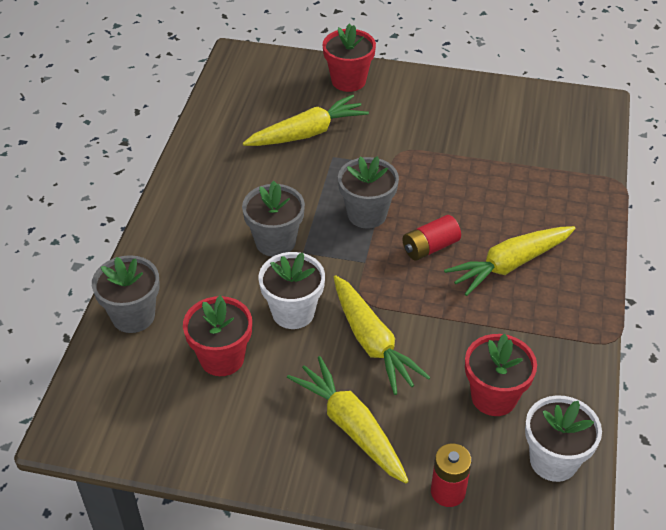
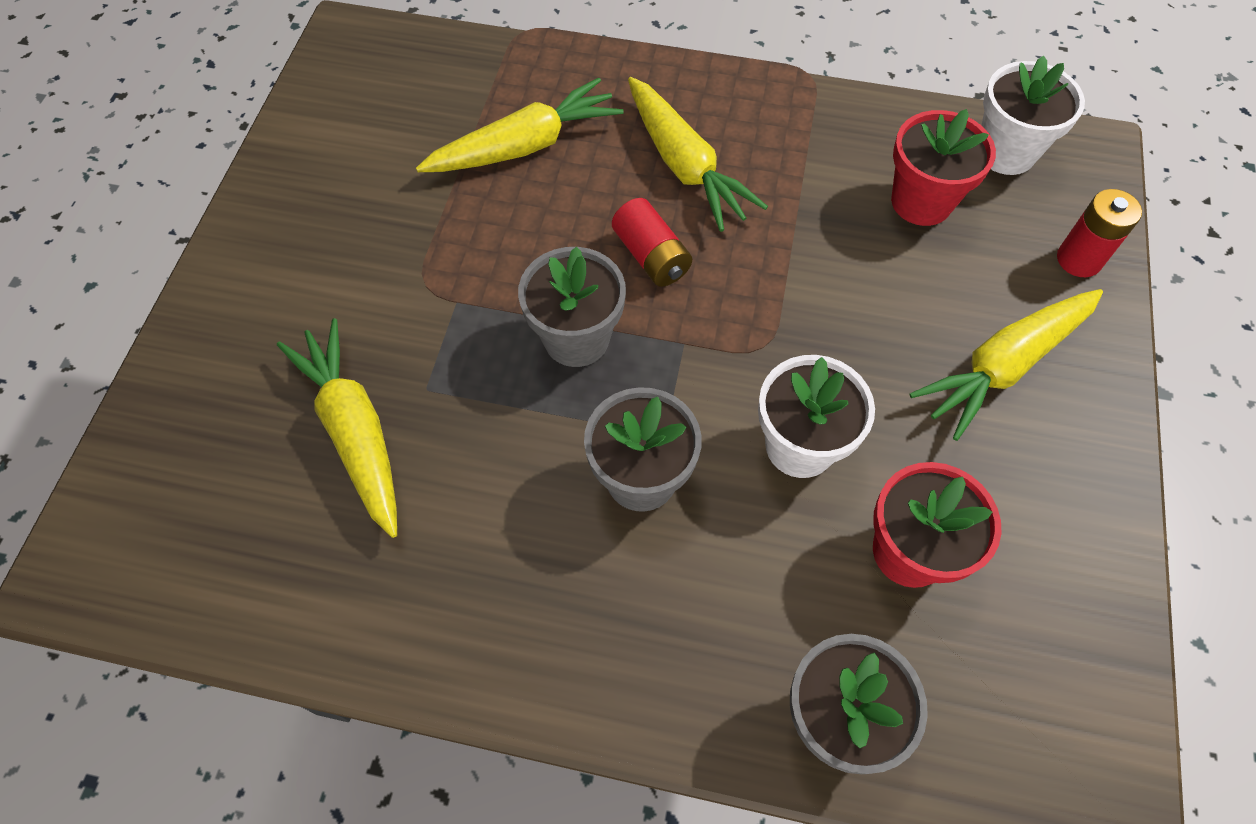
camera: 90 degrees left, 15 degrees up
(348, 81) = (211, 362): red flower pot -> none
(372, 341) = (846, 337): yellow carrot -> yellow carrot (524, 146)

